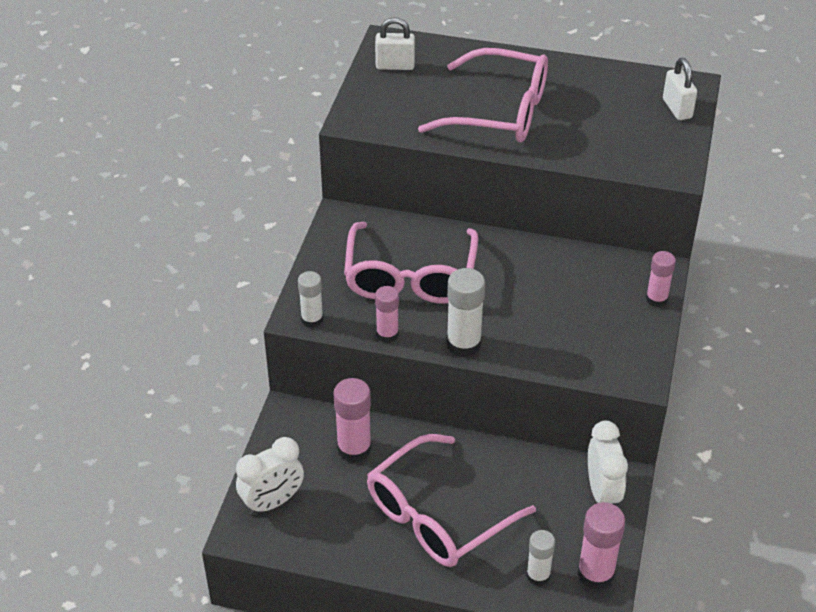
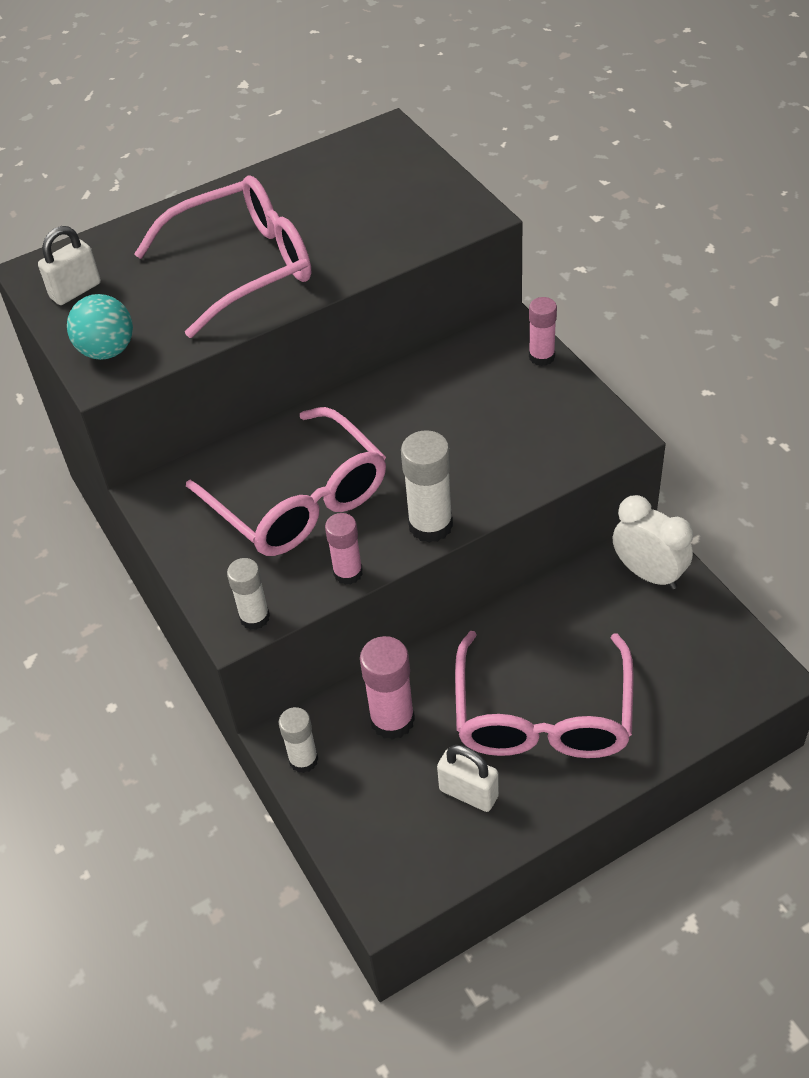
camera: 40 degrees left, 5 degrees up
(272, 502) = (379, 840): white clock -> none
(370, 110) = (107, 350): none -> turquoise ball
(538, 575) = (689, 692): white glue stick -> white glue stick (303, 760)
(595, 574) = (730, 649): pink glue stick -> none
(677, 109) = (402, 160): white padlock -> white padlock (468, 793)

